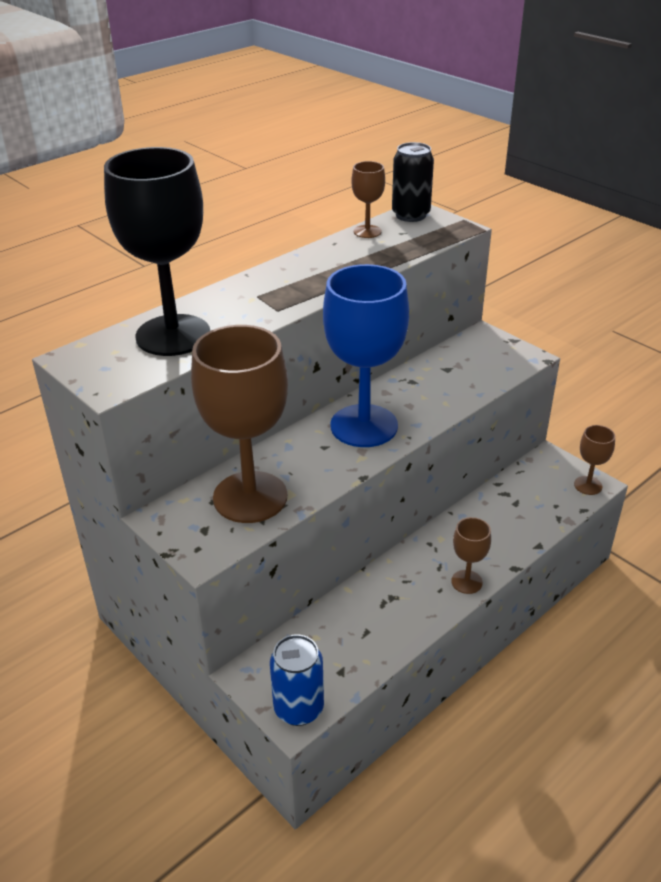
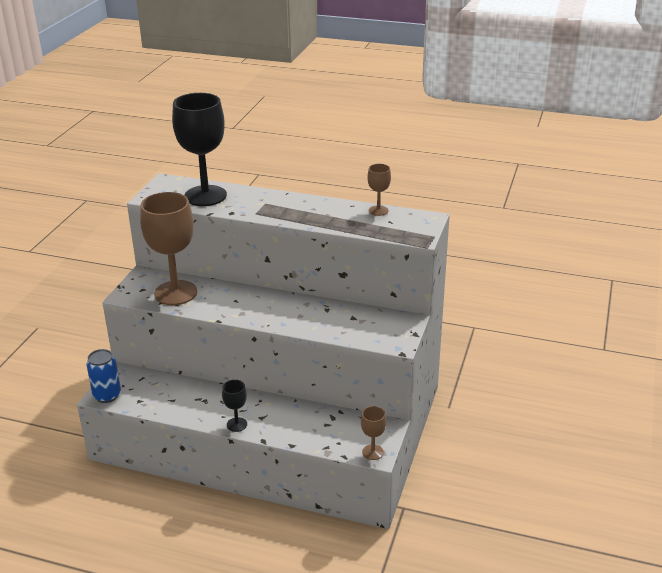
camera: 60 degrees right, 5 degrees down
(364, 426) = (265, 306): blue goblet -> none
(410, 215) = (418, 217): black can -> none
(466, 582) = (237, 424): brown goblet -> black goblet

